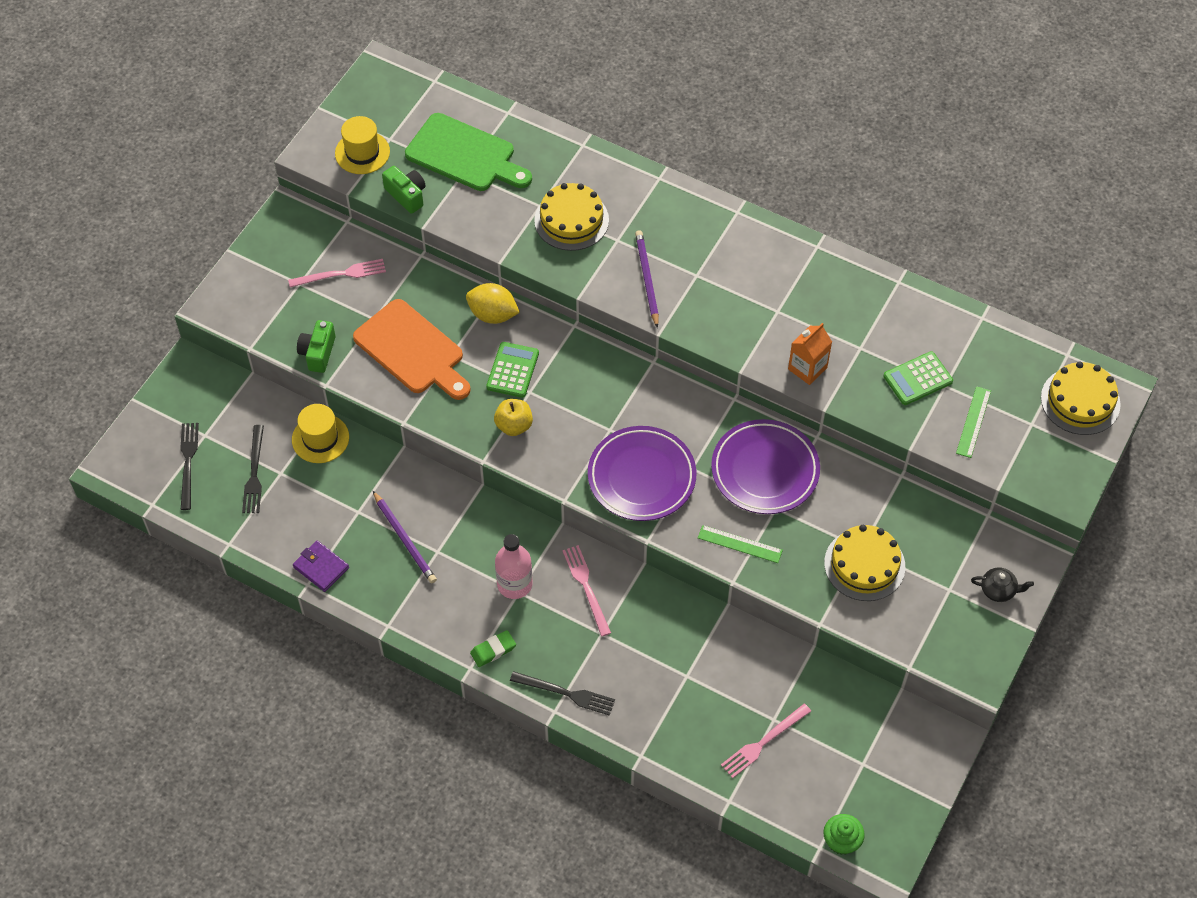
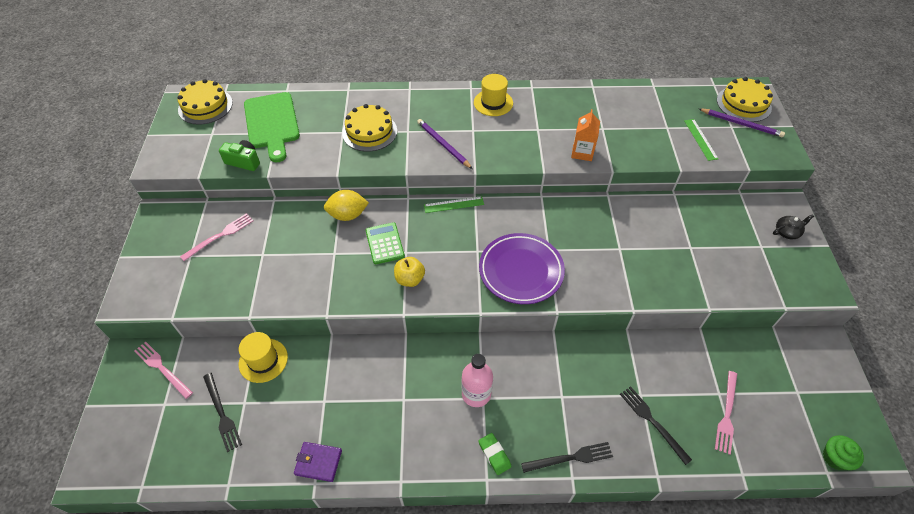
camera: 30 degrees left, 5 degrees down
(188, 462) = (159, 433): black fork -> black fork (652, 422)
(318, 353) = (230, 297): green camera -> none
(362, 152) = (195, 149): yellow hat -> yellow hat (493, 103)
(404, 539) = (372, 403): purple pencil -> purple pencil (741, 124)
(412, 350) = (303, 263): orange cutting board -> none
(465, 155) = (272, 123): green cutting board -> green cutting board turned 75 degrees clockwise
(493, 650) = (494, 454): green eraser -> green eraser turned 60 degrees counterclockwise
(586, 587) = (527, 368): pink fork -> pink fork (162, 368)
(740, 544) = (617, 283): green ruler -> green ruler (453, 204)
(765, 470) = (594, 229): purple plate -> none
(864, 564) = (701, 256): yellow cake -> yellow cake (205, 106)
(917, 379) = (649, 130): green calculator -> none

